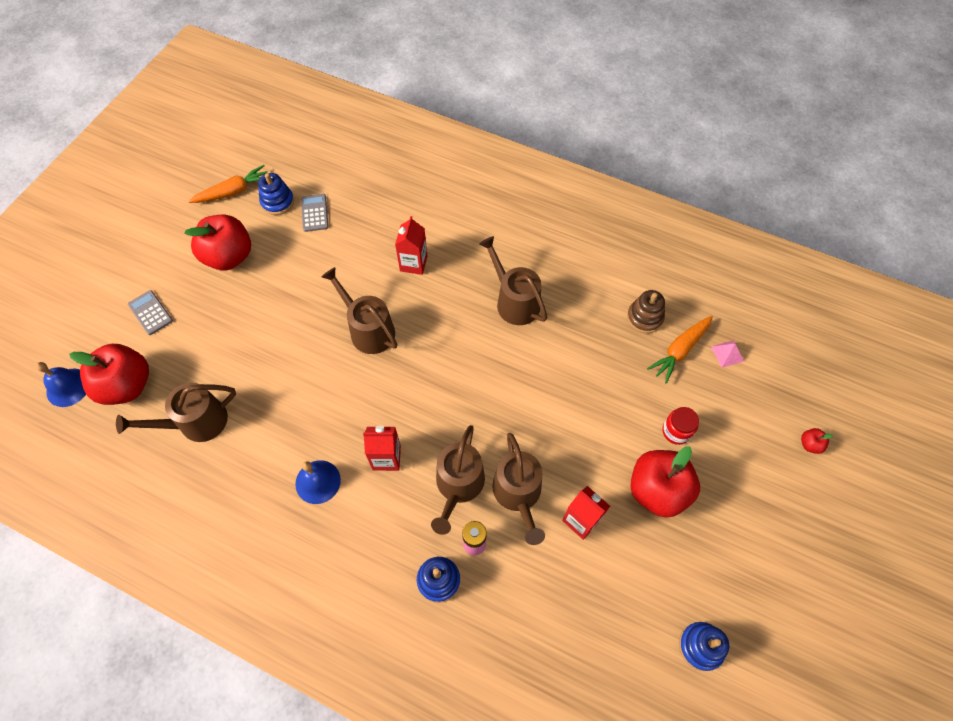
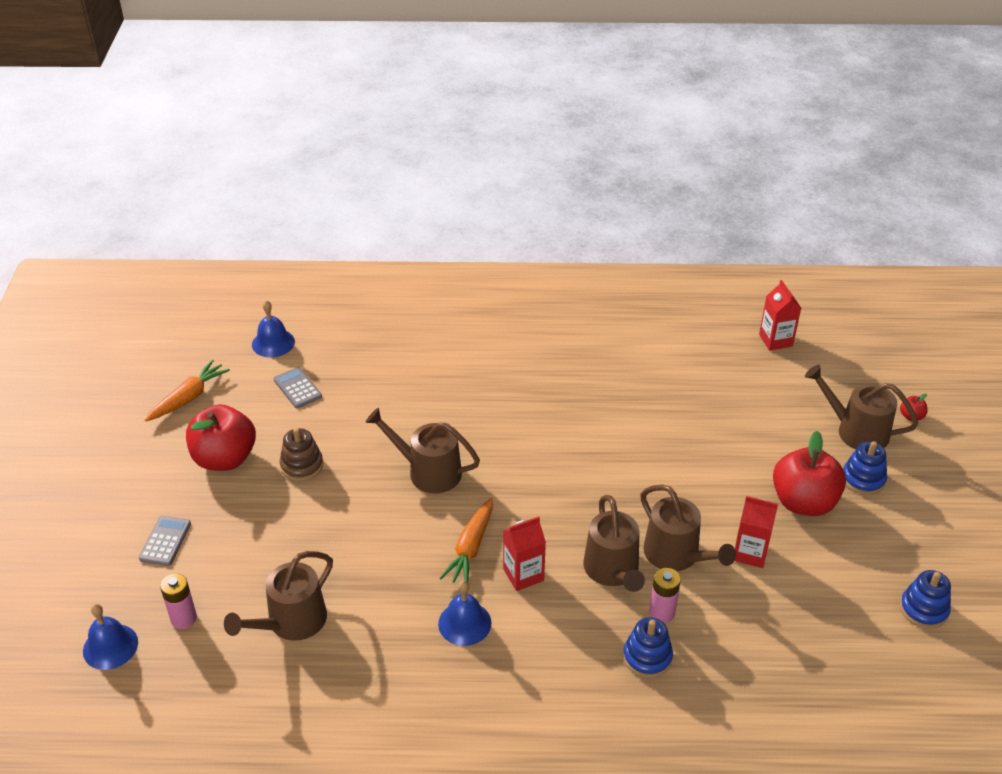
camera: 25 degrees left, 20 degrees down
(127, 385) = (184, 618): red apple -> pink battery
(150, 313) = (165, 541): grey calculator -> grey calculator turned 75 degrees clockwise
(277, 202) = (247, 391): blue stacking toy -> blue stacking toy (863, 479)
(320, 164) = (273, 343): none -> blue bell
(413, 263) = (437, 398): red carton -> red carton (775, 340)
(514, 301) = (564, 396): brown watering can -> brown watering can (856, 431)
(644, 318) = (699, 368): brown stacking toy -> brown stacking toy (302, 465)
(676, 431) = (789, 449): red jar -> none
(680, 350) = (749, 383): orange carrot -> orange carrot (470, 548)
(727, 353) = (793, 371): pink pyramid -> none

